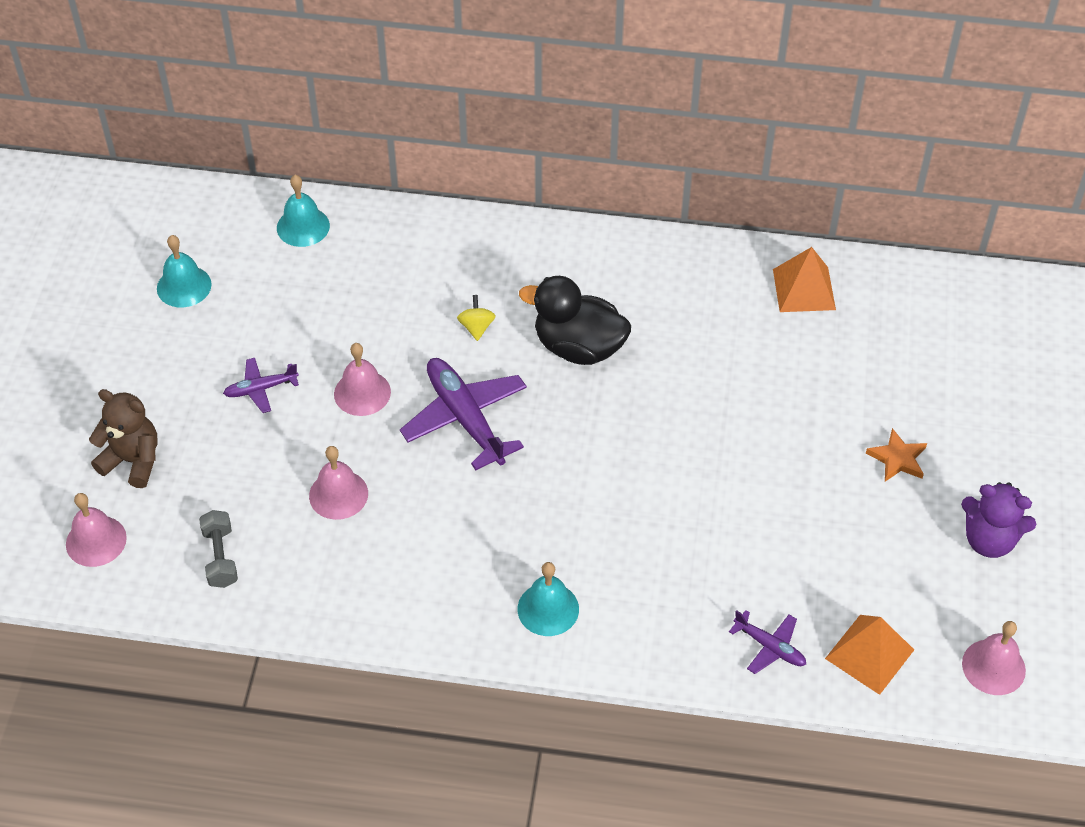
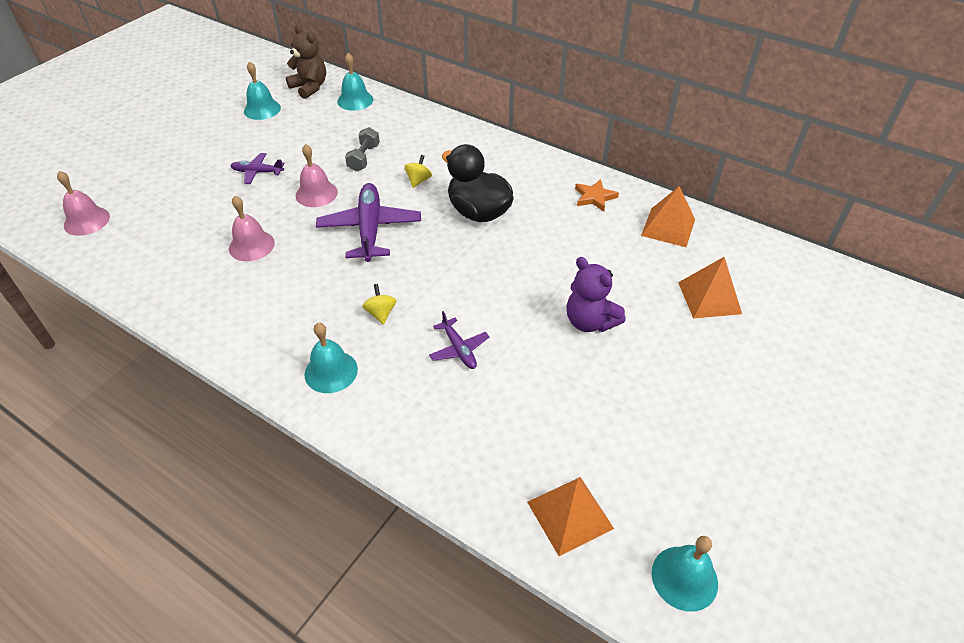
camera: 25 degrees right, 5 degrees down
(133, 461) = (149, 186): brown teddy bear -> brown teddy bear (310, 87)
(220, 557) = (147, 256): grey dumbbell -> grey dumbbell (364, 158)
(554, 521) = (381, 313): none -> yellow spinning top
(770, 647) = (485, 472): purple plane -> purple plane (459, 349)
(889, 367) = (709, 298): none -> orange pyramid
(897, 459) = (682, 365): orange star -> orange star (594, 197)
(989, 540) = (734, 460): purple teddy bear -> purple teddy bear (590, 322)
(993, 667) = (684, 578): pink bell -> turquoise bell

